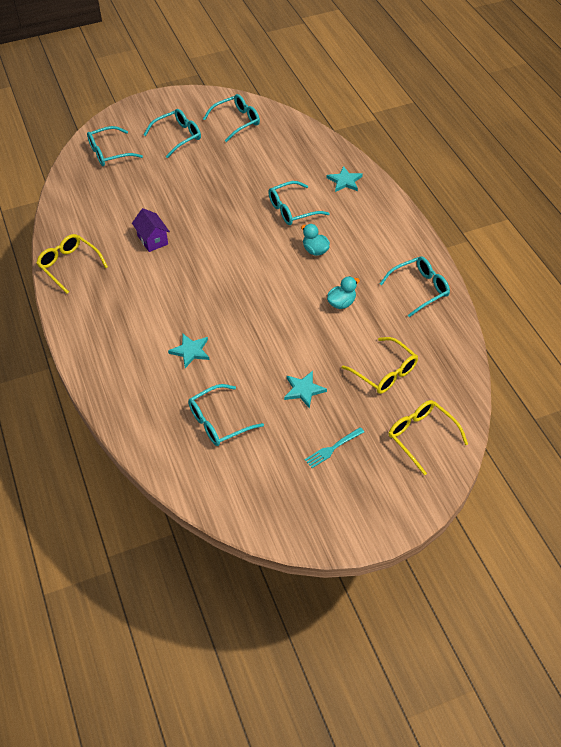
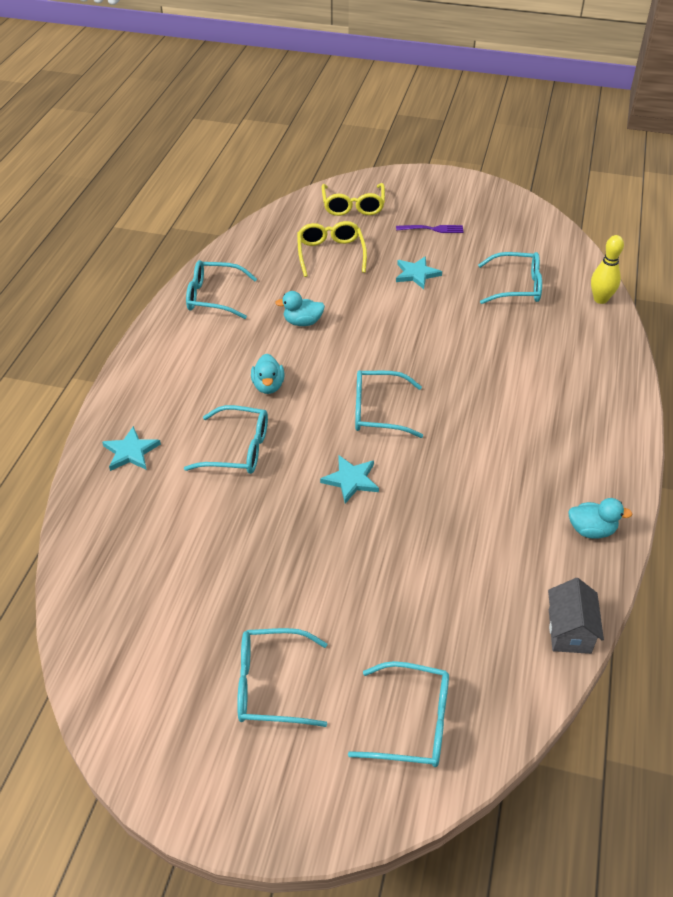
camera: 145 degrees left, 5 degrees down
(58, 215) = (569, 631): none -> grey house
(69, 265) = (591, 530): yellow glasses -> turquoise duck
(145, 446) = (600, 299): none -> yellow bowling pin
(152, 240) = (452, 506): purple house -> none
(190, 351) = (500, 354): turquoise star -> turquoise star (351, 480)
(237, 121) = (150, 656): turquoise glasses -> turquoise glasses (378, 411)
(333, 448) = (432, 229): turquoise fork -> purple fork

